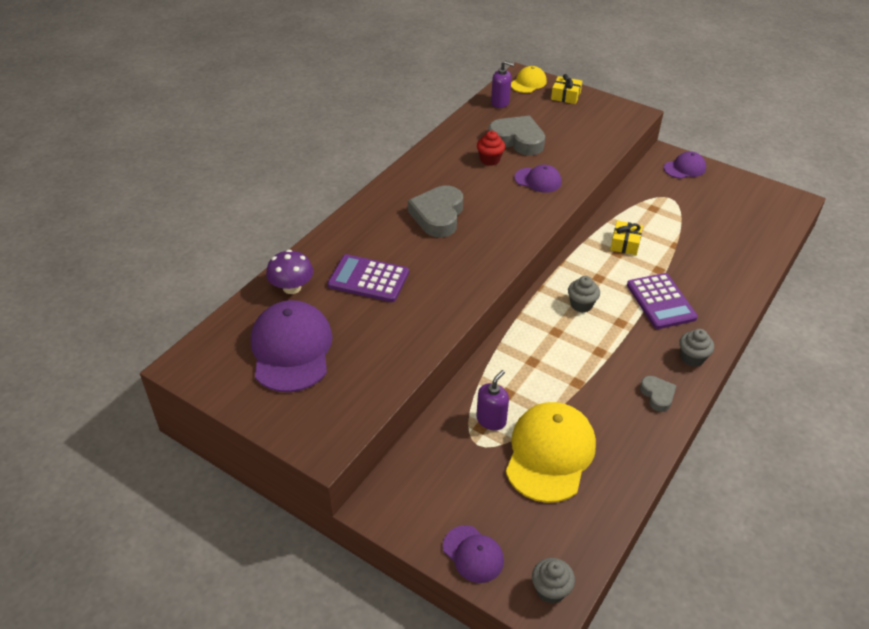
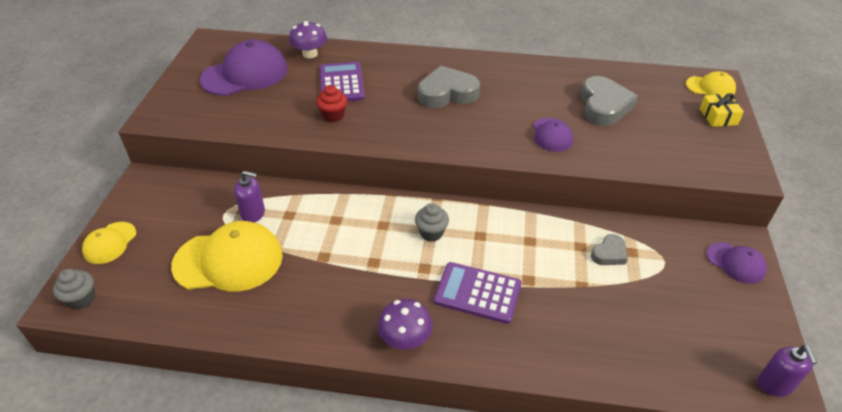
camera: 65 degrees right, 0 degrees up
(473, 554) = (110, 243): purple cap -> yellow cap
(490, 160) = (555, 98): red cupcake -> red cupcake (333, 116)
(500, 102) = (654, 80): purple soap dispenser -> purple soap dispenser (775, 384)
(625, 244) = (550, 243): yellow gift -> none
(657, 395) = (335, 321): grey heart -> grey heart (609, 253)
(660, 301) = (477, 293): purple calculator -> purple calculator turned 60 degrees clockwise
(692, 358) = (405, 339): grey cupcake -> purple mushroom

